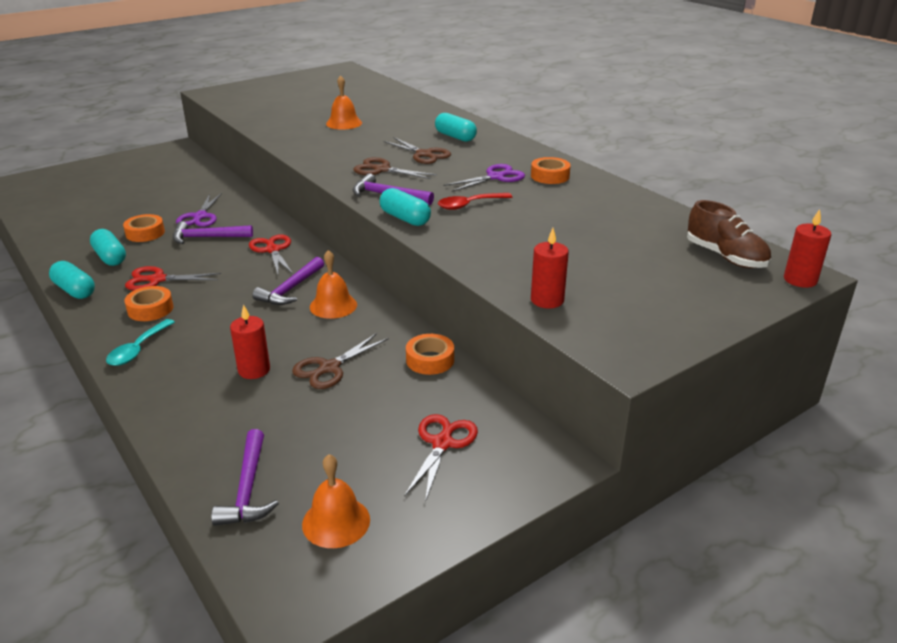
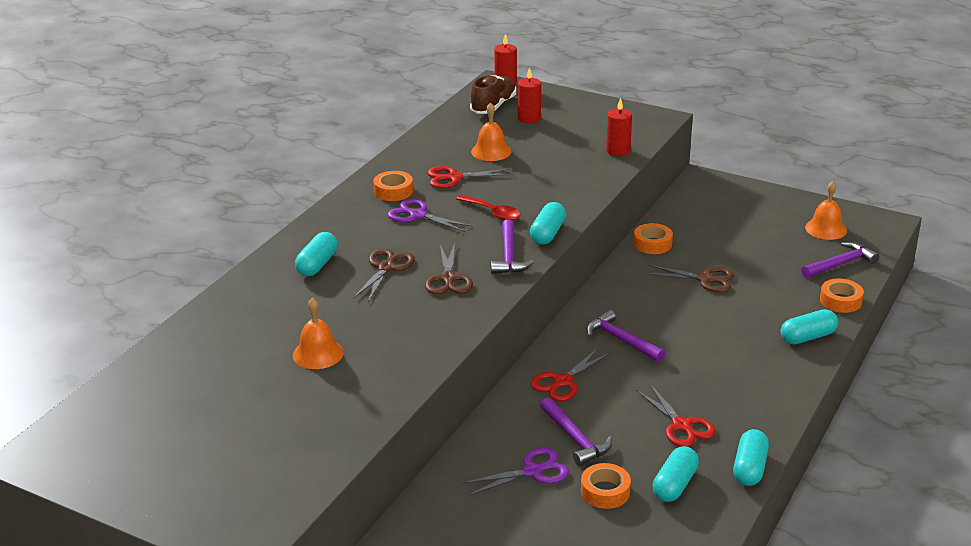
camera: 115 degrees left, 0 degrees up
(138, 349) = (781, 375): turquoise spoon -> none
(150, 309) = (727, 401): orange tape -> orange tape (840, 301)
(163, 391) = (808, 337): none -> turquoise capsule
(254, 370) = (742, 309): red candle -> red candle (529, 118)
(291, 289) = (621, 340): purple hammer -> purple hammer turned 135 degrees counterclockwise
(333, 305) = (625, 308): orange bell -> orange bell (491, 151)
(442, 443) = (729, 216): red scissors -> red scissors (454, 178)

